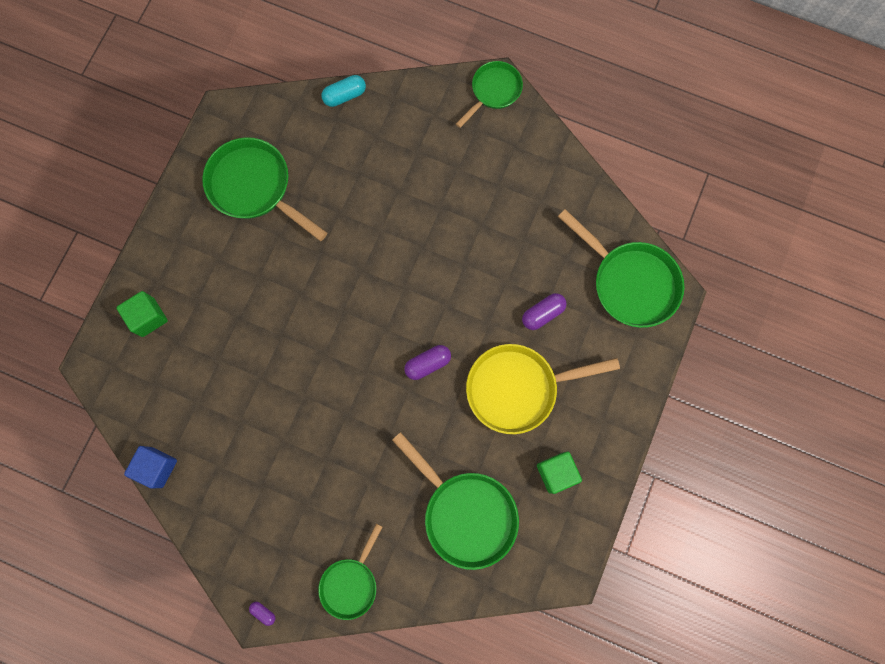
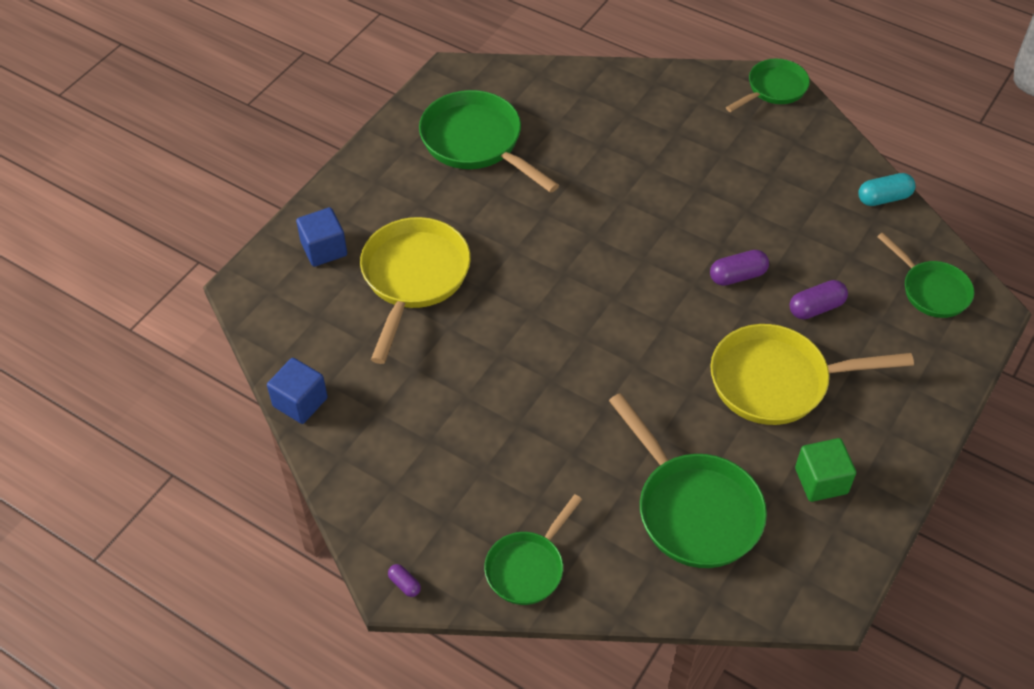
camera: 10 degrees right, 25 degrees down
(148, 317) = (324, 249): green cube -> blue cube
(225, 334) = (414, 278): none -> yellow pan
(344, 96) = (596, 73): turquoise capsule -> turquoise capsule (884, 198)
(427, 364) = (662, 340): purple capsule -> purple capsule (737, 276)
(630, 282) = (931, 290): green pan -> green pan, size x0.61

